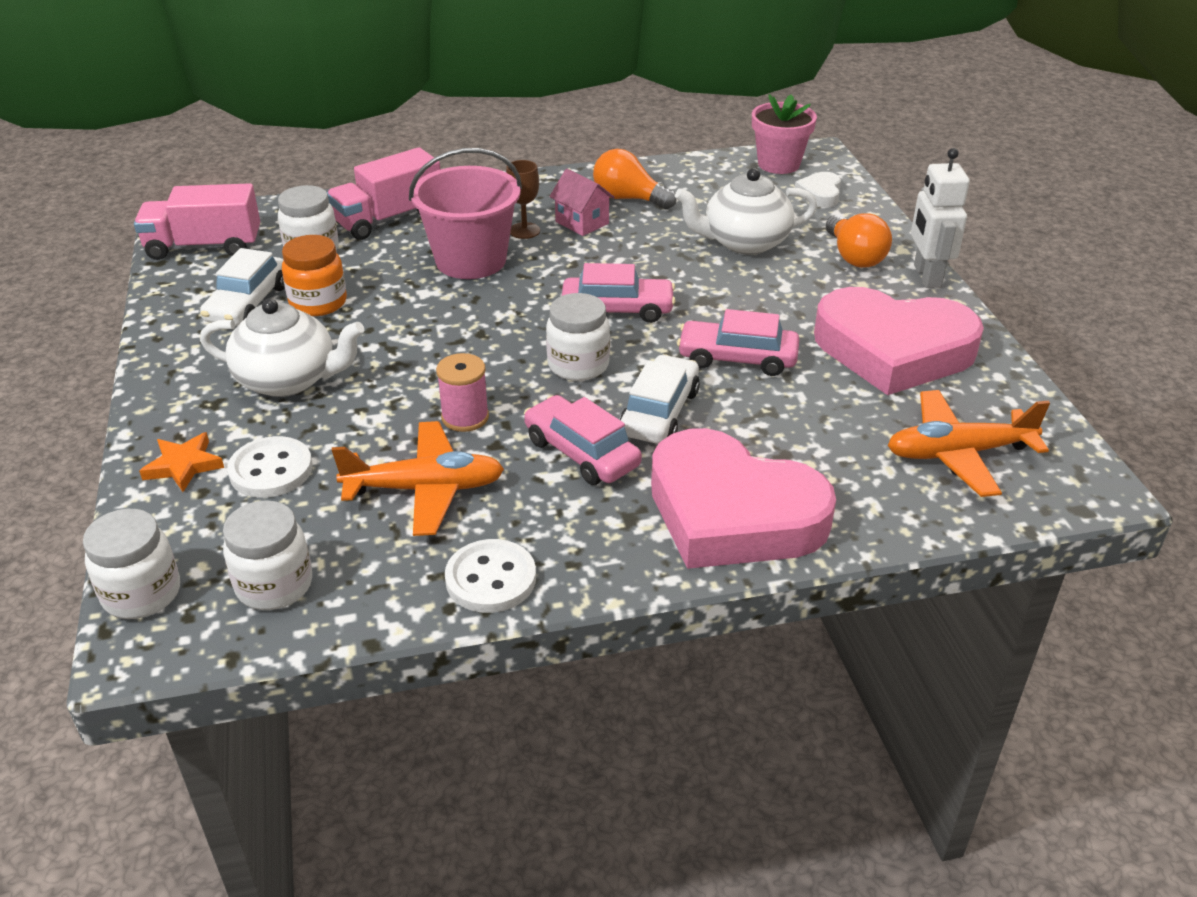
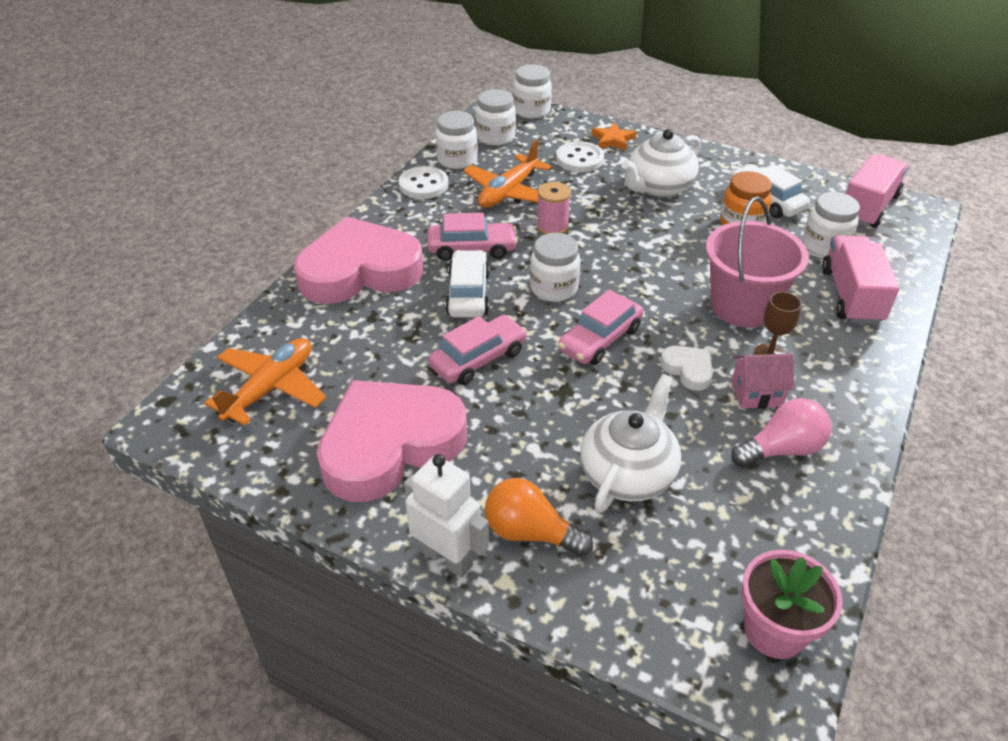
camera: 130 degrees right, 5 degrees up
(386, 586) = (457, 160): none -> white jar
(628, 199) = (781, 449): orange light bulb -> pink light bulb
(660, 412) = (468, 294): white car -> white car turned 150 degrees counterclockwise
(820, 194) = (671, 610): white heart -> white heart (688, 370)

